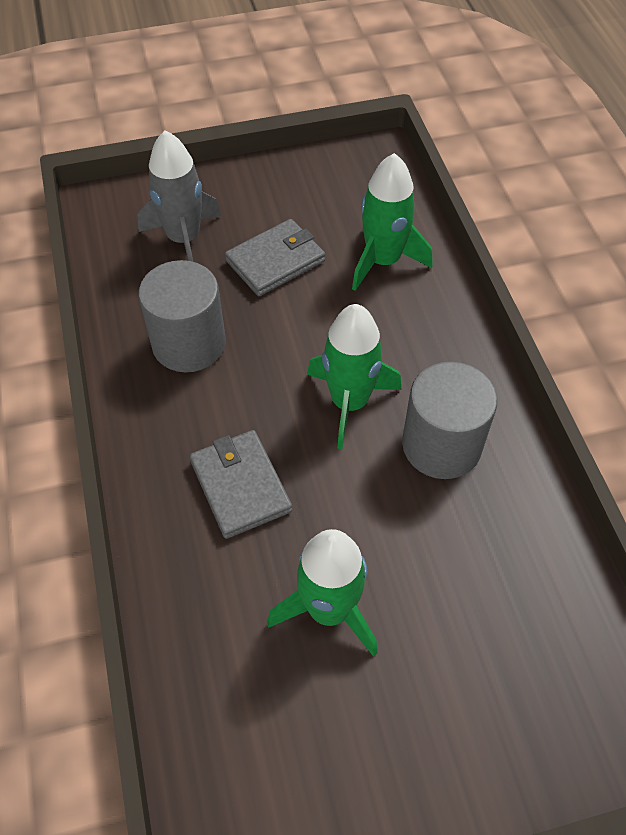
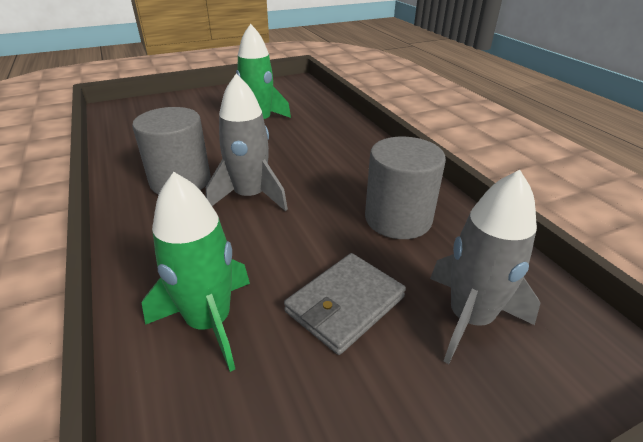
camera: 170 degrees right, 20 degrees down
(240, 486) = (321, 154): grey wallet -> none
(349, 402) = (250, 196): green rocket -> grey rocket

